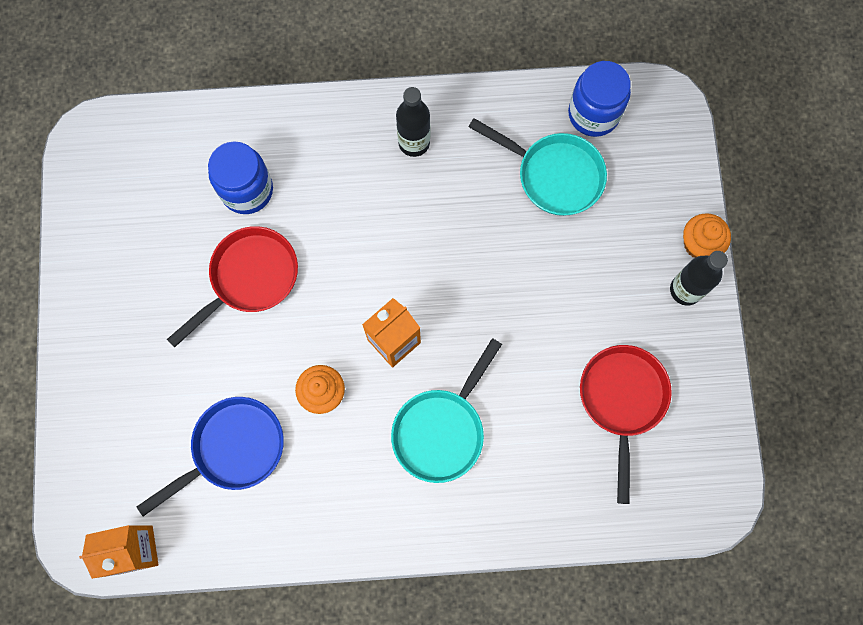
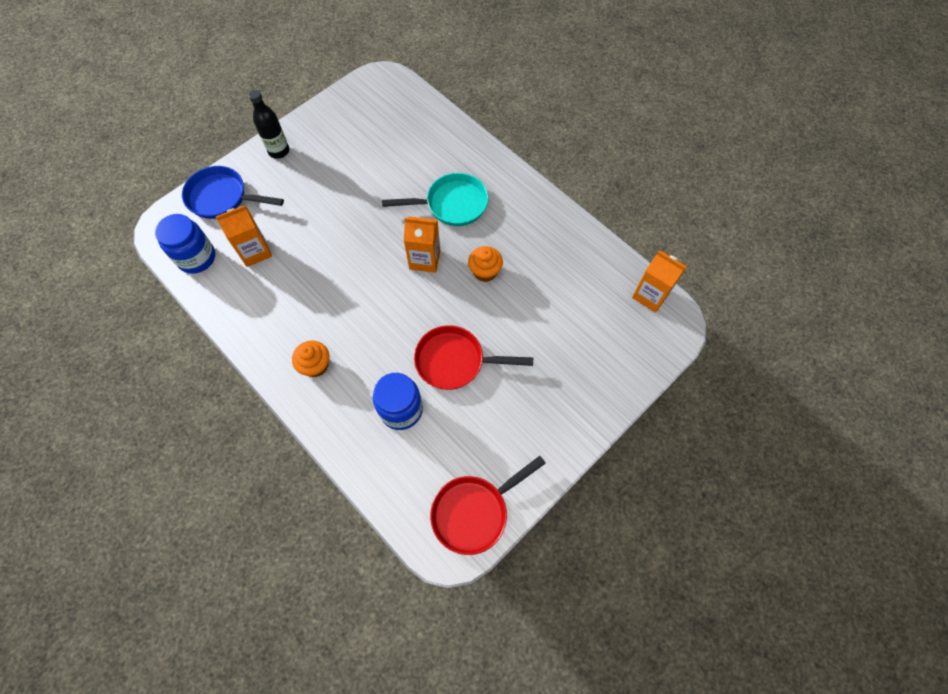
camera: 130 degrees left, 10 degrees down
(232, 449) = (556, 291): blue pan -> blue pan (222, 198)
(414, 143) = (290, 338): black bottle -> none
(554, 175) = (255, 251): turquoise pan -> orange carton
(622, 400) = (365, 141): red pan -> red pan (474, 511)
(699, 244) = (245, 160): orange cupcake -> orange cupcake (315, 365)

